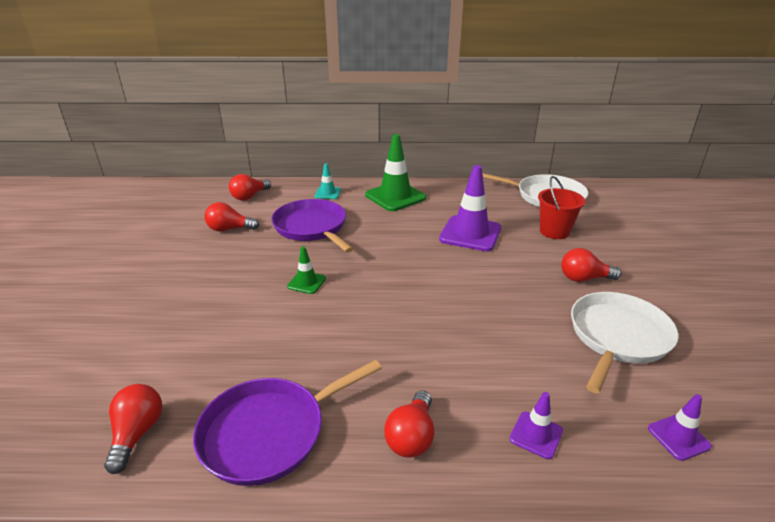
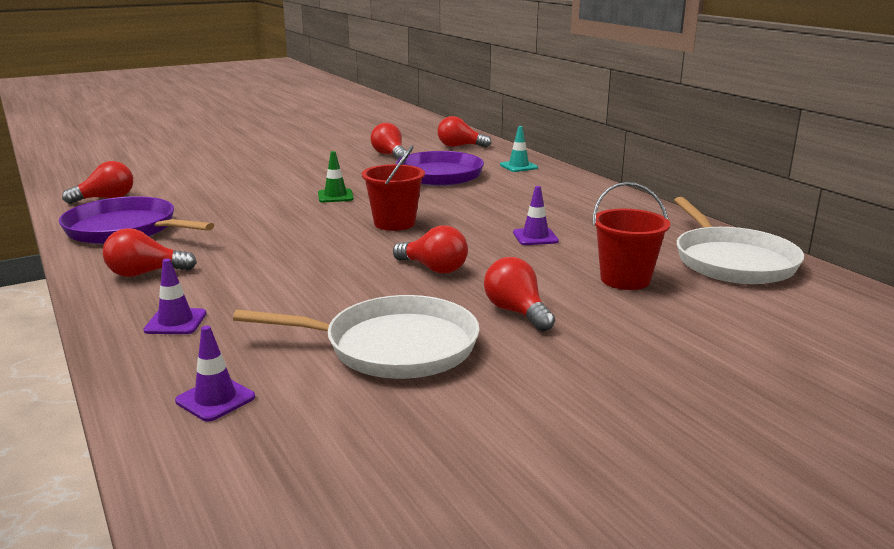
camera: 60 degrees right, 10 degrees down
(395, 196) = (564, 190): green traffic cone -> none
(398, 274) = (394, 223): none -> red bucket
(470, 234) = (535, 237): purple traffic cone -> purple traffic cone, size x0.50
(499, 285) = (434, 269): none -> red light bulb

